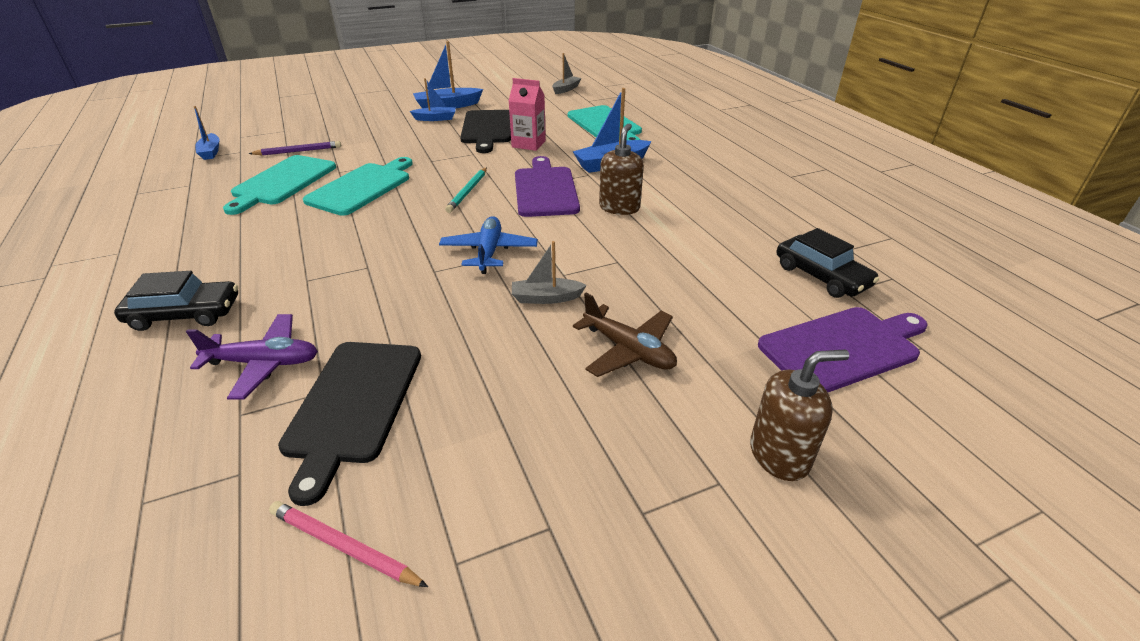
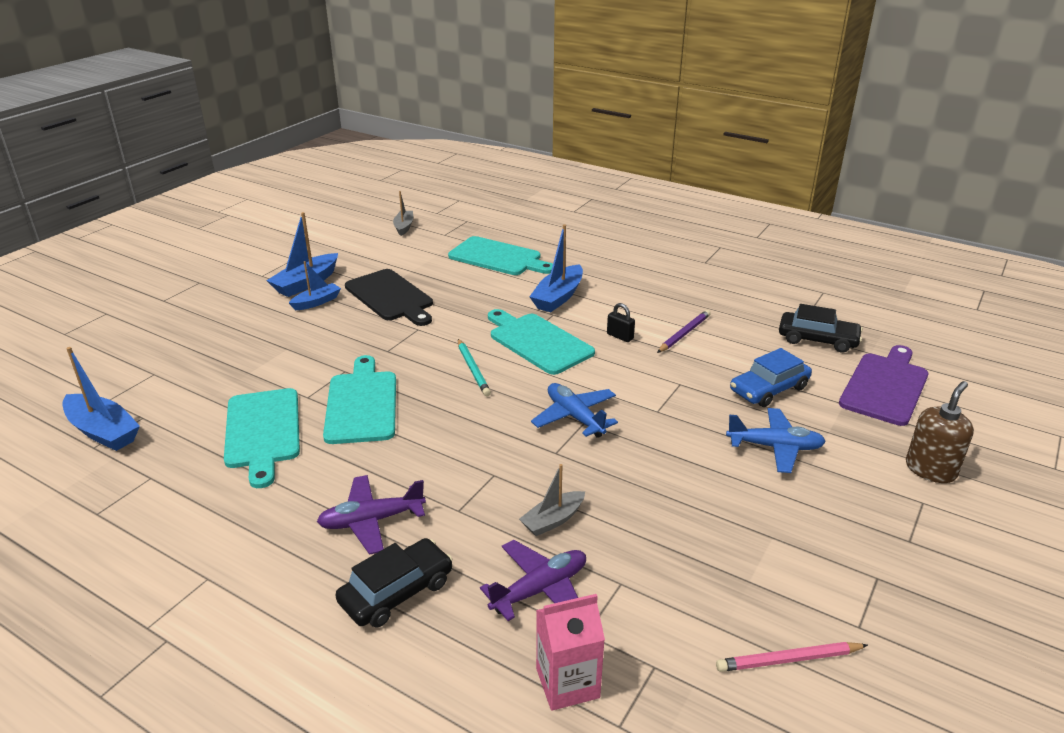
camera: 35 degrees left, 5 degrees down
(211, 152) = (103, 431): blue boat -> blue boat, size x1.60
(248, 261) = (371, 521): none -> purple plane
(298, 151) = (218, 391): purple pencil -> purple pencil (684, 333)
(353, 405) = (657, 579): black cutting board -> none
(528, 144) = (456, 301): pink carton -> pink carton (567, 683)
(545, 189) = (538, 342): purple cutting board -> turquoise cutting board
(546, 298) = (671, 435): grey boat -> grey boat (553, 520)
(619, 207) = (620, 336): brown soap dispenser -> black padlock
(628, 350) = (775, 447): brown plane -> blue plane
(699, 299) = (769, 389): none -> blue car

